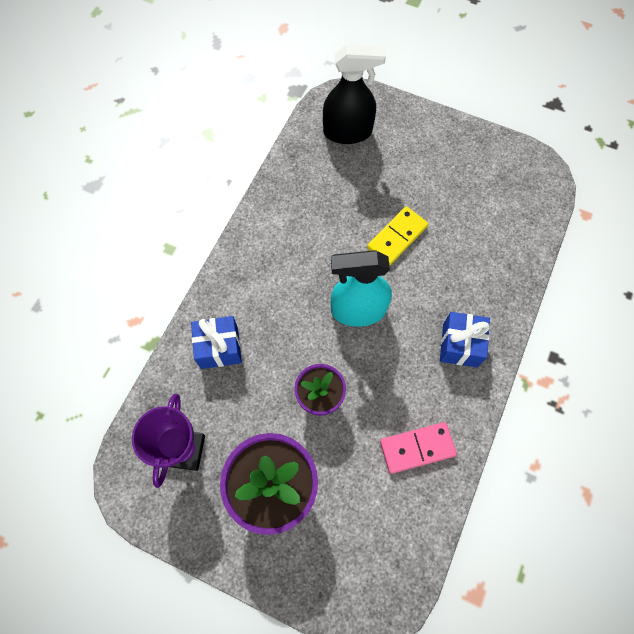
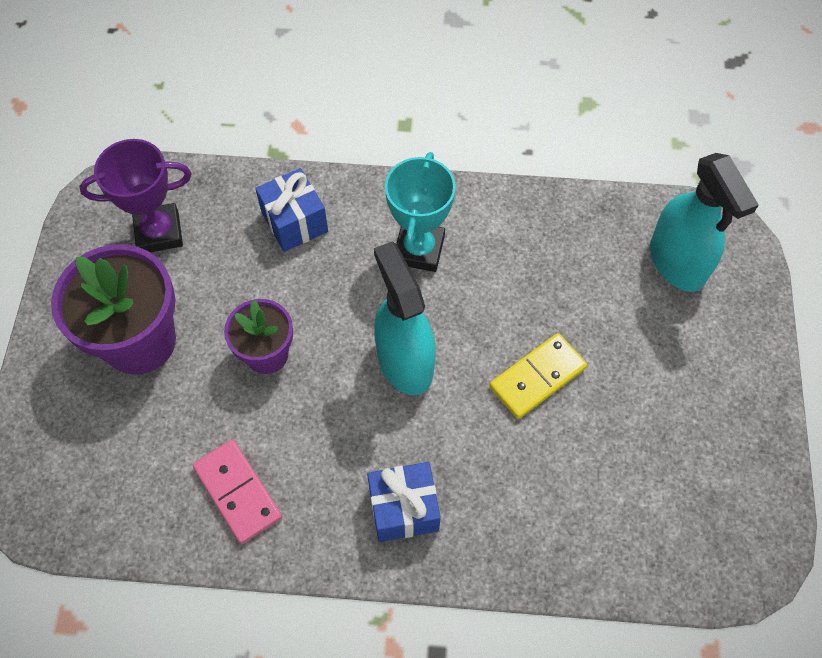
camera: 70 degrees right, 5 degrees down
(277, 273) = (419, 249): none -> turquoise trophy
(348, 132) = (677, 263): black spray bottle -> turquoise spray bottle
(397, 237) = (537, 377): yellow domino -> yellow domino turned 60 degrees counterclockwise

